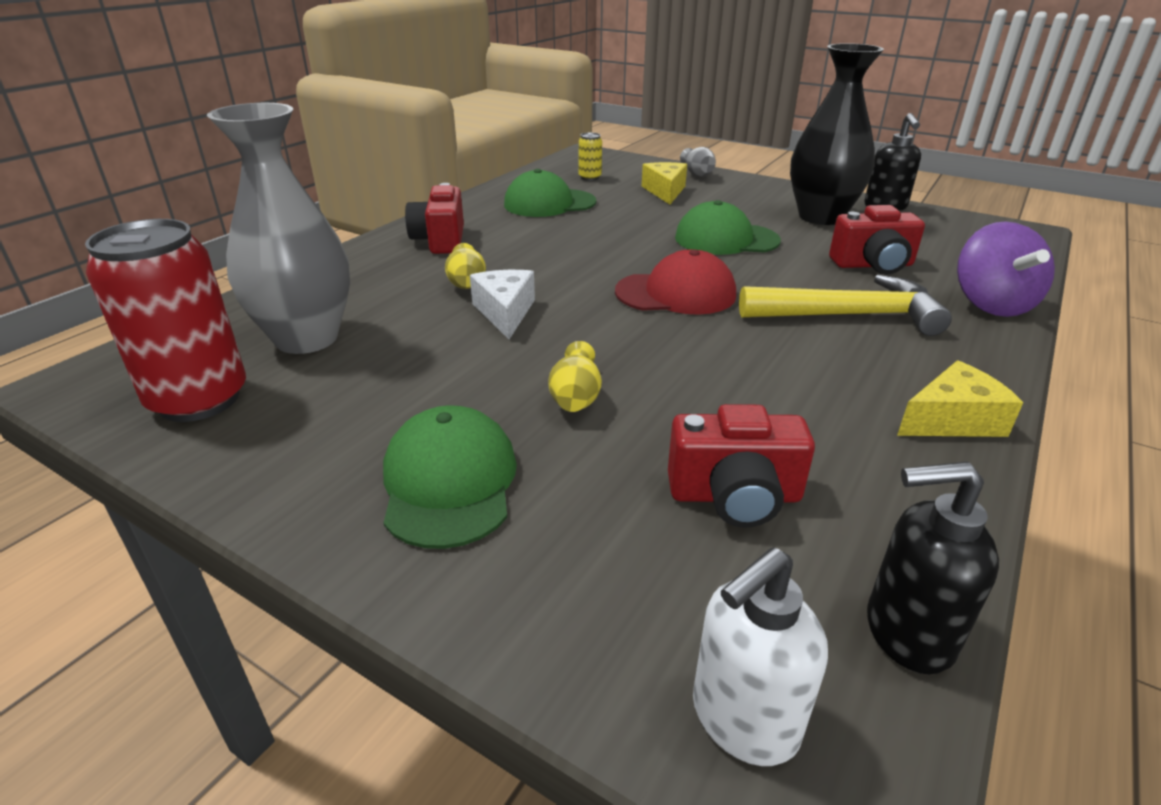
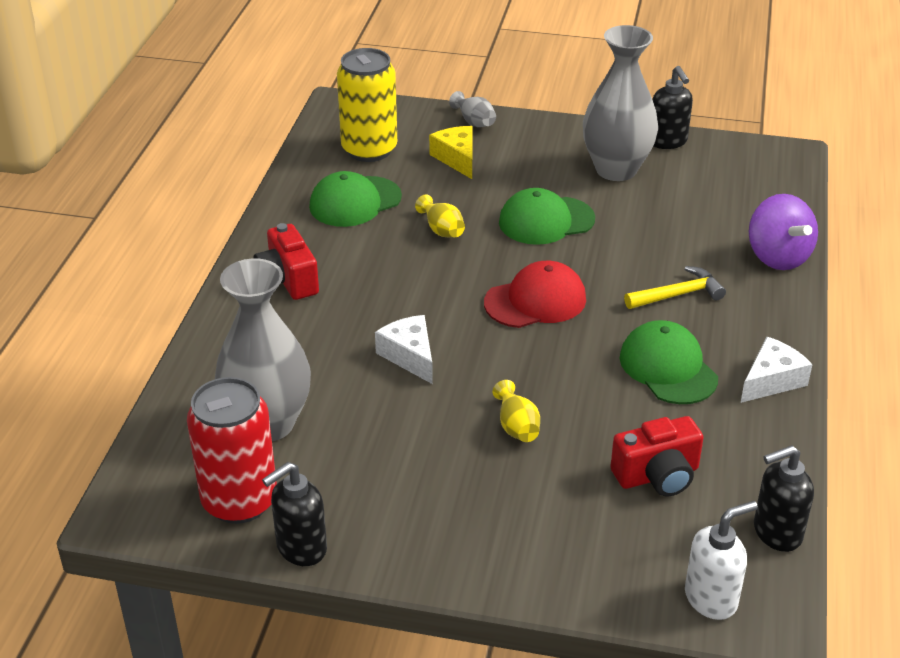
camera: 20 degrees left, 5 degrees up
(206, 465) = (301, 548): none -> black soap dispenser
(449, 482) = (476, 515): green cap -> green cap (668, 367)
(466, 283) = (353, 329): yellow vase -> yellow vase (442, 230)
(590, 177) = (369, 150): yellow can -> yellow can, size x2.27
(743, 720) = (711, 598): white soap dispenser -> white soap dispenser turned 150 degrees counterclockwise
(821, 217) = (616, 169): black vase -> grey vase
(849, 315) = (678, 295): yellow hammer -> yellow hammer, size x0.63
(873, 265) = (679, 229): red camera -> none
(952, 420) = (771, 380): yellow cheese -> white cheese

